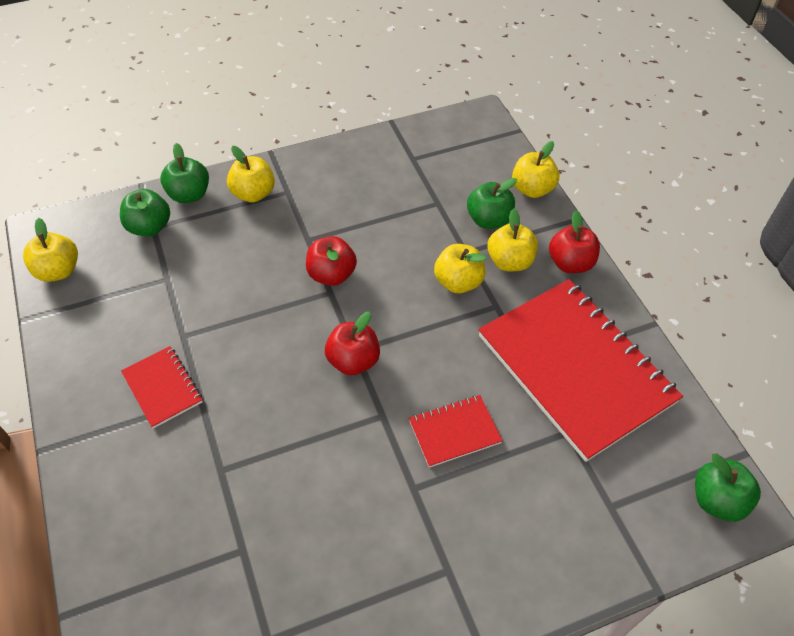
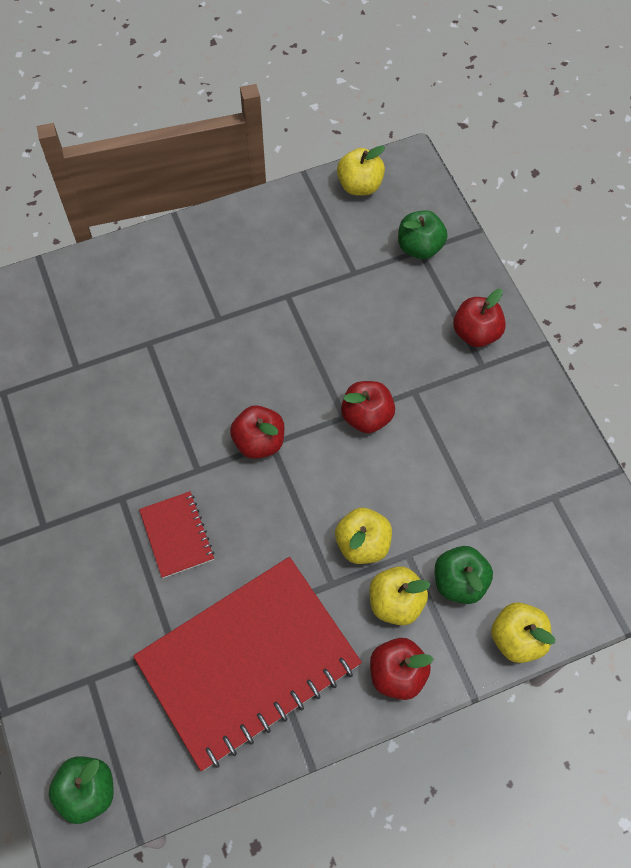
camera: 90 degrees right, 10 degrees up
(162, 388) = (231, 288): red notebook -> none
(189, 194) = (468, 274): green apple -> none
(253, 193) = (476, 333): yellow apple -> red apple

